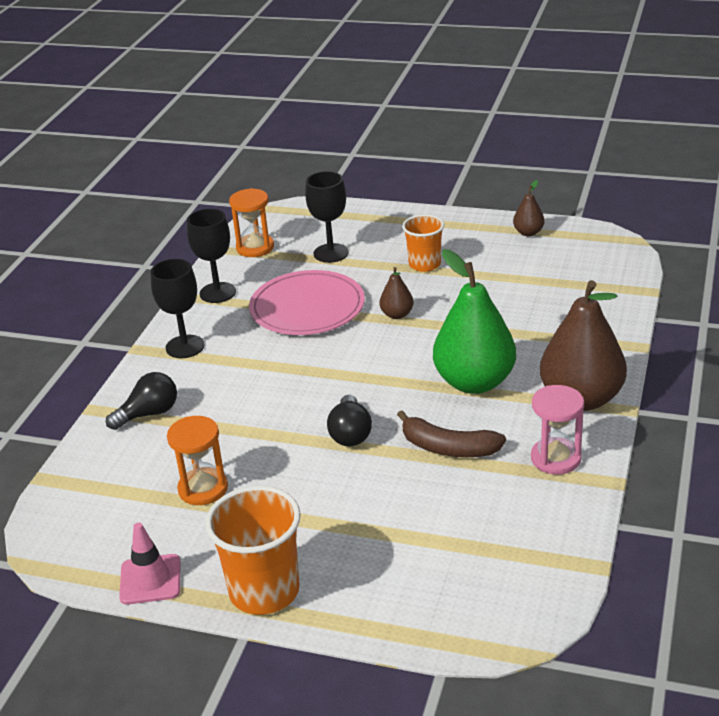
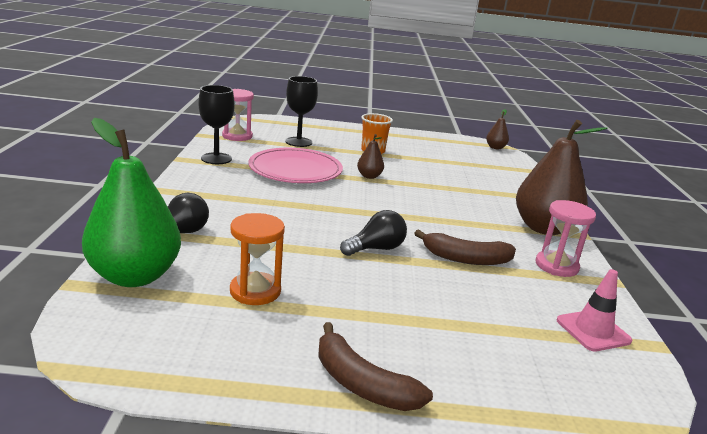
camera: 20 degrees left, 10 degrees down
(150, 579) = (226, 378): pink traffic cone -> pink traffic cone (593, 331)
(185, 347) = (199, 189): black goblet -> none
(255, 247) = (237, 136): orange hourglass -> pink hourglass
(264, 591) = (361, 384): orange cup -> brown banana
(350, 433) = (376, 249): black light bulb -> black light bulb turned 105 degrees counterclockwise
(474, 382) = (456, 217): green pear -> green pear (135, 276)
(528, 233) = (434, 139): brown pear -> brown pear (495, 147)

